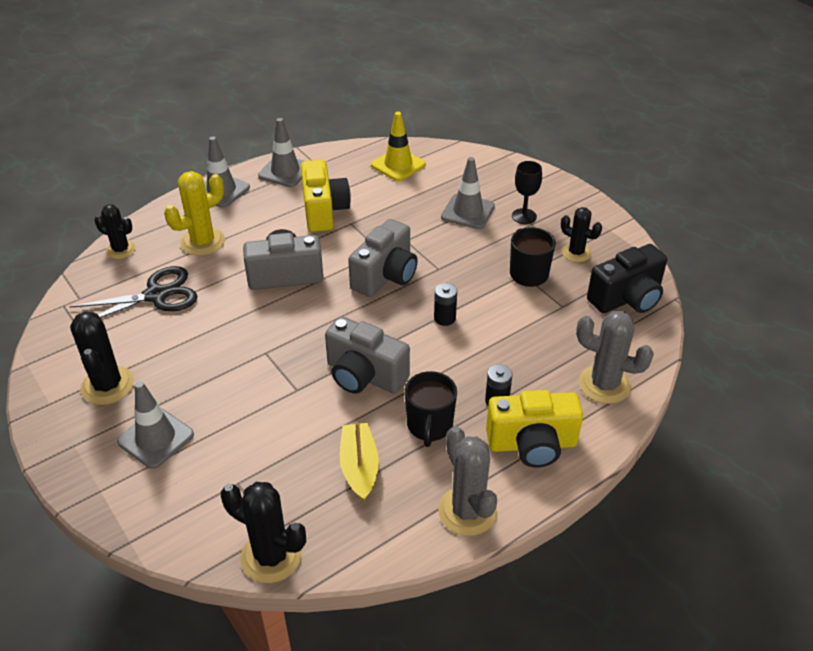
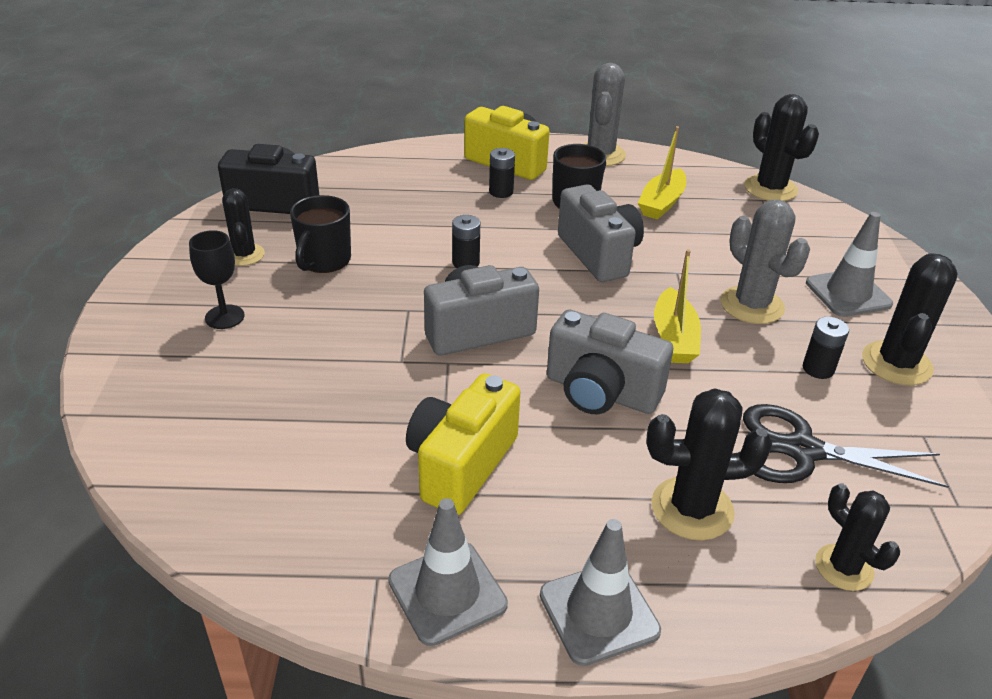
camera: 145 degrees left, 5 degrees down
(161, 354) = (818, 369): none -> black battery
(203, 242) = (692, 509): yellow cactus -> black cactus
(265, 331) = (674, 338): none -> yellow boat
(398, 165) = (254, 490): yellow traffic cone -> none
(468, 212) = (276, 357): grey traffic cone -> none
(604, 384) = (400, 166): grey cactus -> grey cactus (752, 305)

